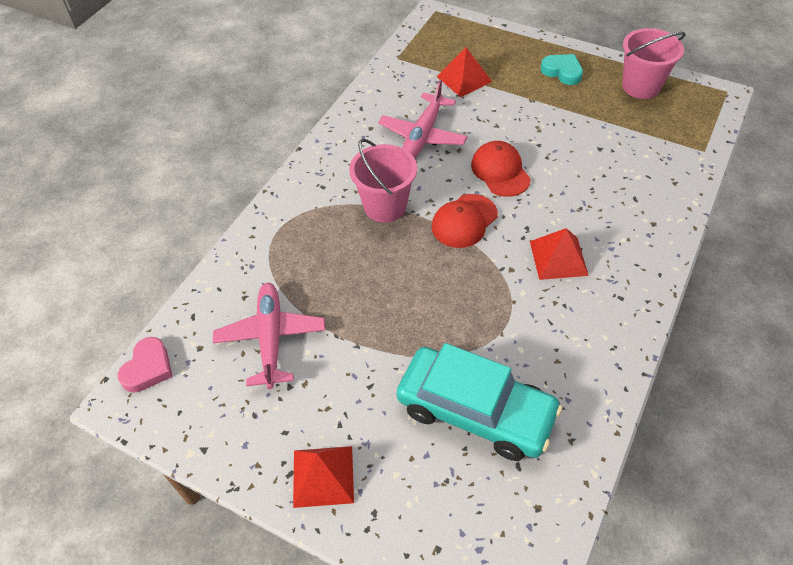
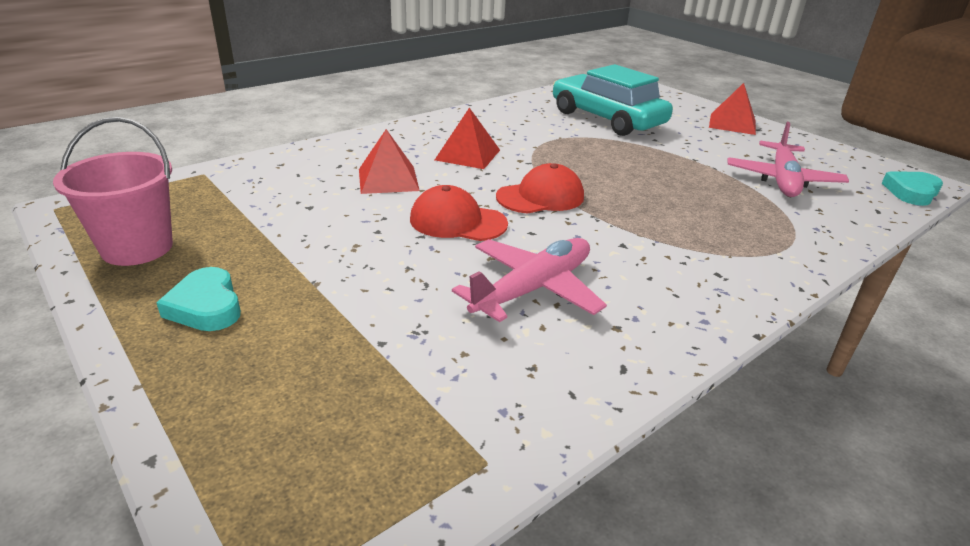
camera: 160 degrees left, 20 degrees down
(148, 368) = (911, 192): pink heart -> turquoise heart
(385, 206) = (631, 231): pink bucket -> none
(464, 79) = (385, 356): red pyramid -> red pyramid (388, 179)
(500, 171) = (457, 221): red cap -> red cap turned 105 degrees clockwise

